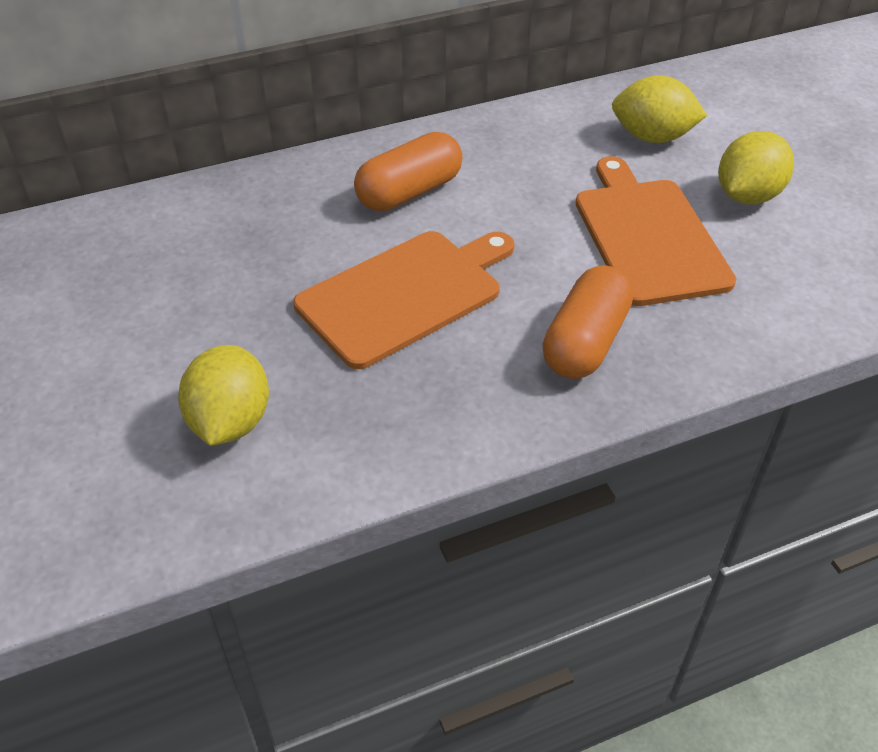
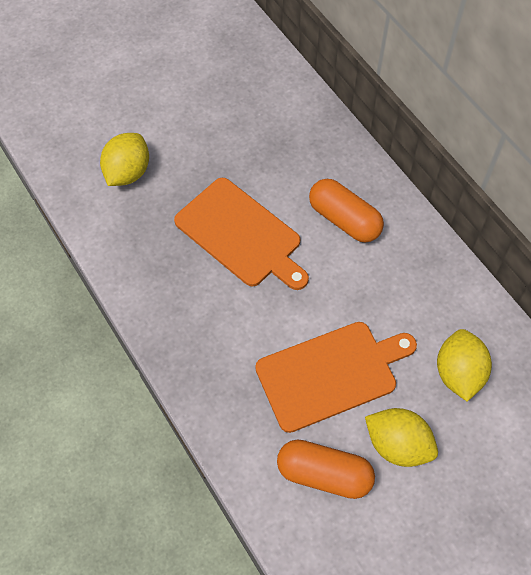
camera: 80 degrees right, 15 degrees up
(230, 422) = (128, 173): yellow lemon -> yellow lemon turned 60 degrees counterclockwise
(585, 342) = (215, 340): orange capsule -> orange capsule (324, 474)

